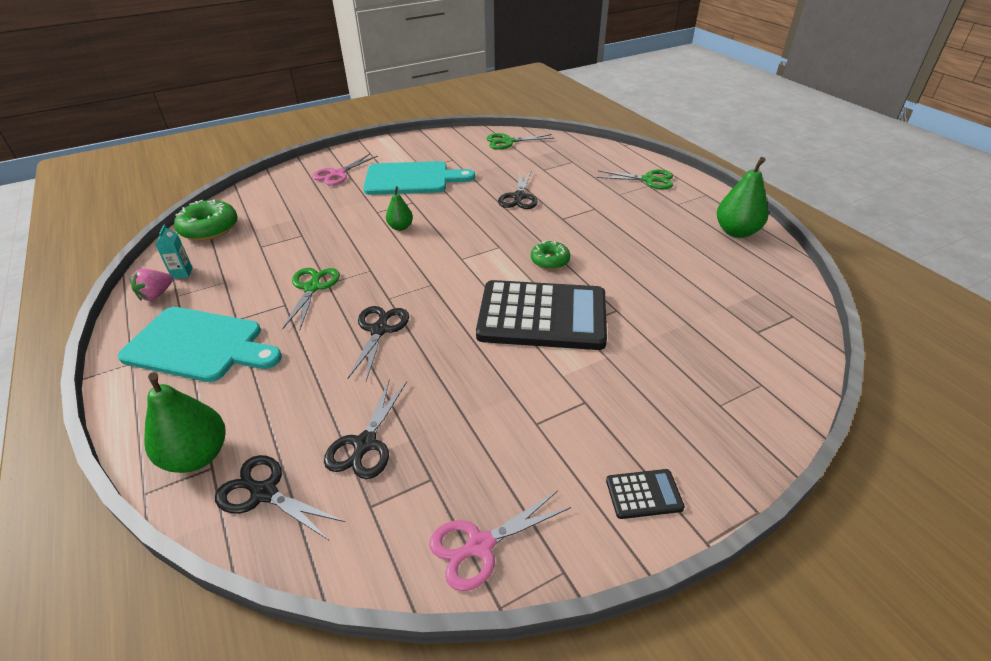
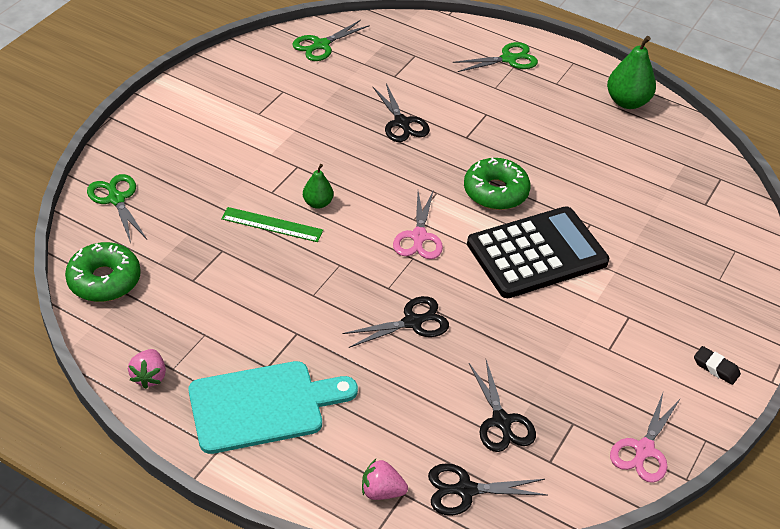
camera: 35 degrees left, 5 degrees up
(182, 273) = (144, 343): turquoise carton -> none
(197, 456) = (381, 491): green pear -> pink strawberry
(312, 287) = (303, 305): green scissors -> green scissors (116, 199)
(337, 174) = (170, 155): pink scissors -> pink scissors (419, 237)
(353, 230) = (272, 225): none -> green ruler
(379, 330) = (413, 322): black scissors -> black scissors turned 90 degrees clockwise
(412, 179) = (265, 134): turquoise cutting board -> none
(550, 260) = (495, 192): green donut -> green donut, size x1.61
(644, 494) = (716, 368): black calculator -> black eraser

